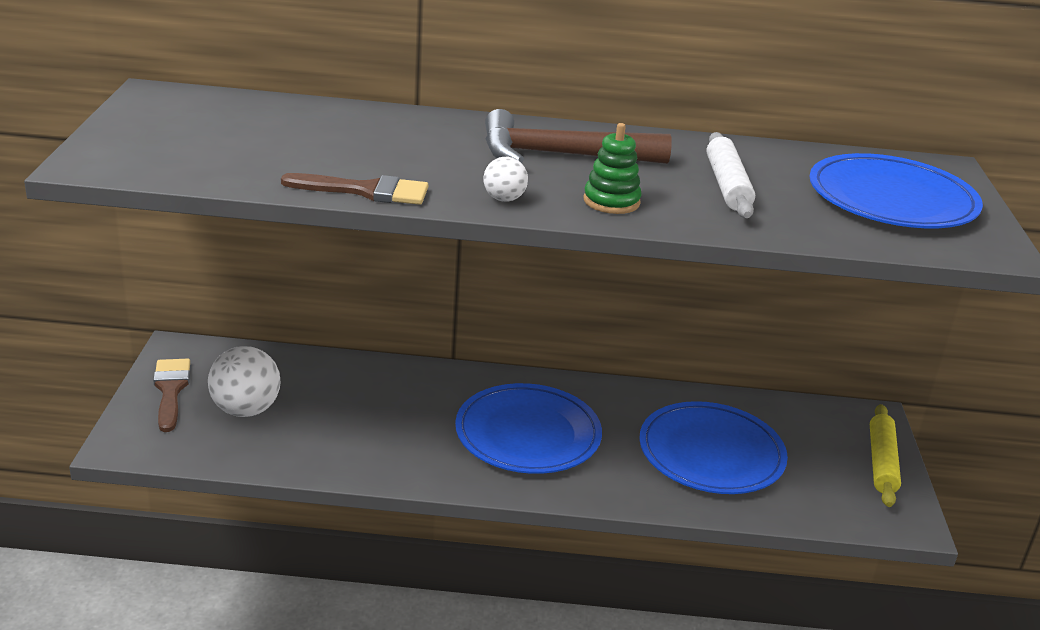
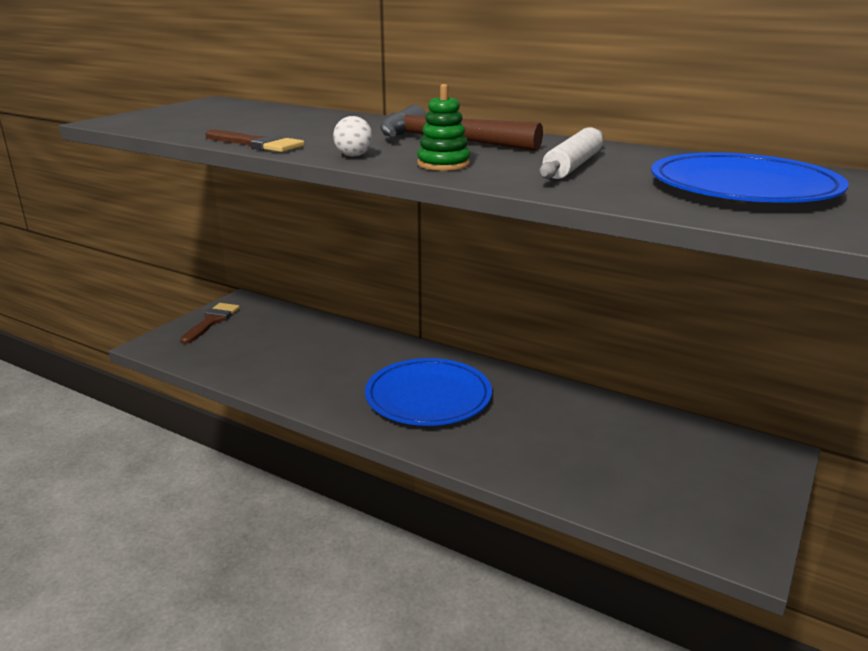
camera: 30 degrees right, 5 degrees down
(246, 410) = (244, 341): white ball -> none
(711, 453) = (578, 445): blue plate -> none
(881, 462) = (755, 493): yellow rolling pin -> none

